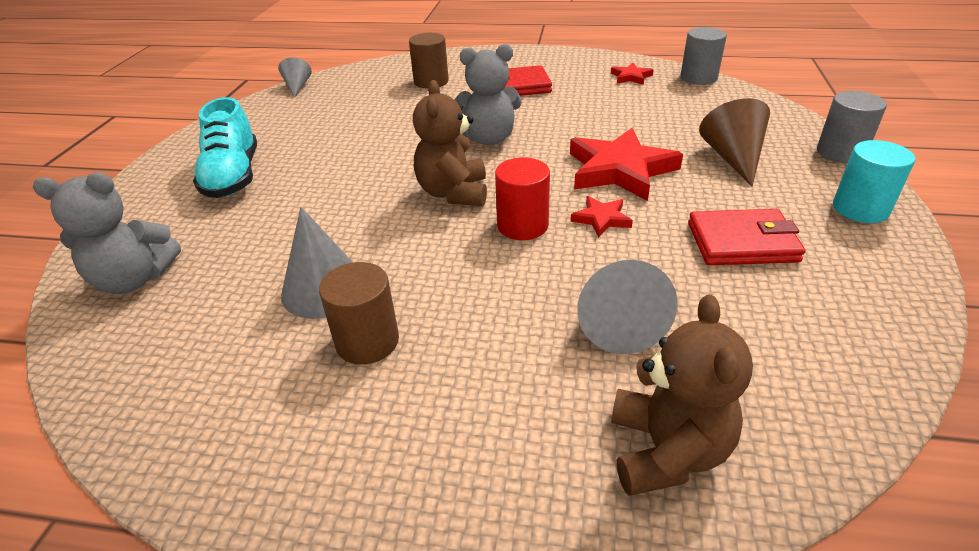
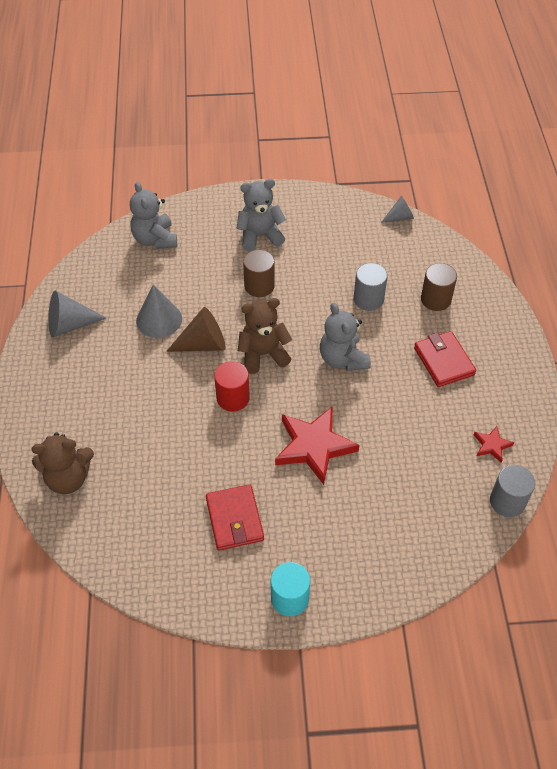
camera: 75 degrees right, 15 degrees up
(233, 176) = (260, 235): turquoise shoe -> grey teddy bear
(367, 341) = (122, 350): brown cylinder -> brown cylinder (259, 286)
(601, 219) = (248, 439): red star -> none
(618, 322) = (150, 455): grey cone -> grey cone (70, 325)
(733, 158) = (349, 521): brown cone -> brown cone (203, 344)
(840, 152) = (376, 601): grey cylinder -> grey cylinder (368, 299)

